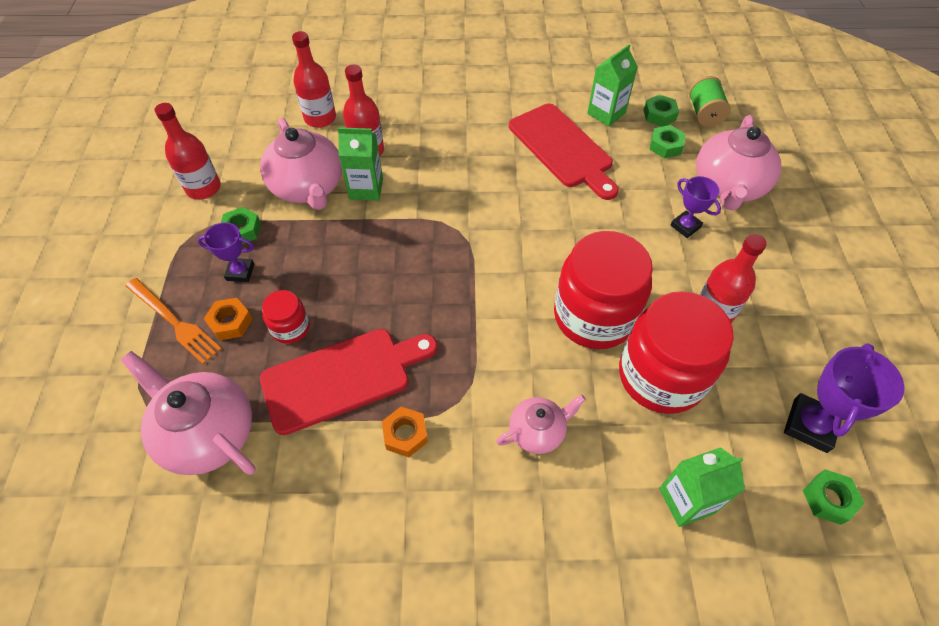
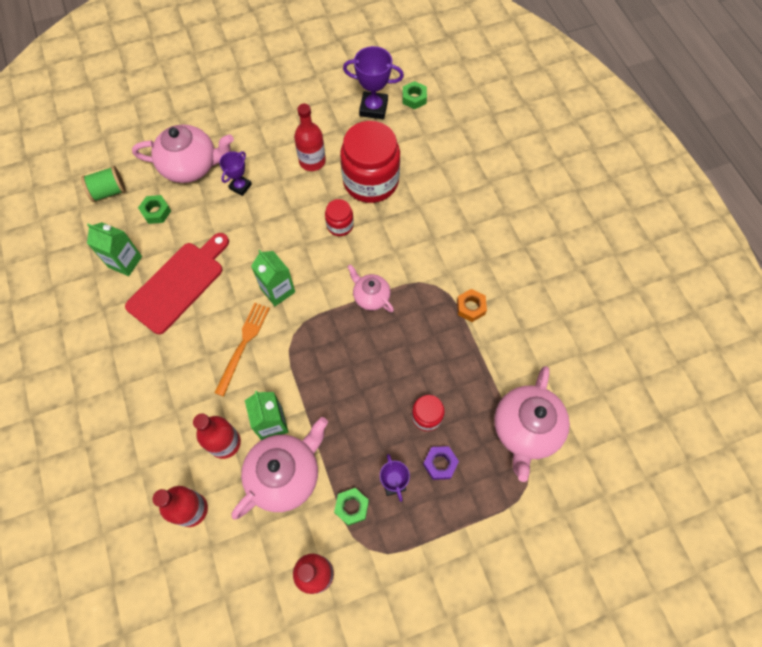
camera: 110 degrees left, 10 degrees up
(174, 321) = (457, 509): orange fork -> orange fork (243, 345)
(230, 322) = (440, 464): orange nut -> purple nut
(342, 377) = (449, 362): red cutting board -> none
(538, 431) = (436, 236): pink teapot -> pink teapot (370, 296)
(594, 316) = (340, 225): red jar -> red jar, size x0.47
(659, 115) = (118, 222): green nut -> none
(686, 500) = (444, 157): green carton -> green carton (277, 290)

